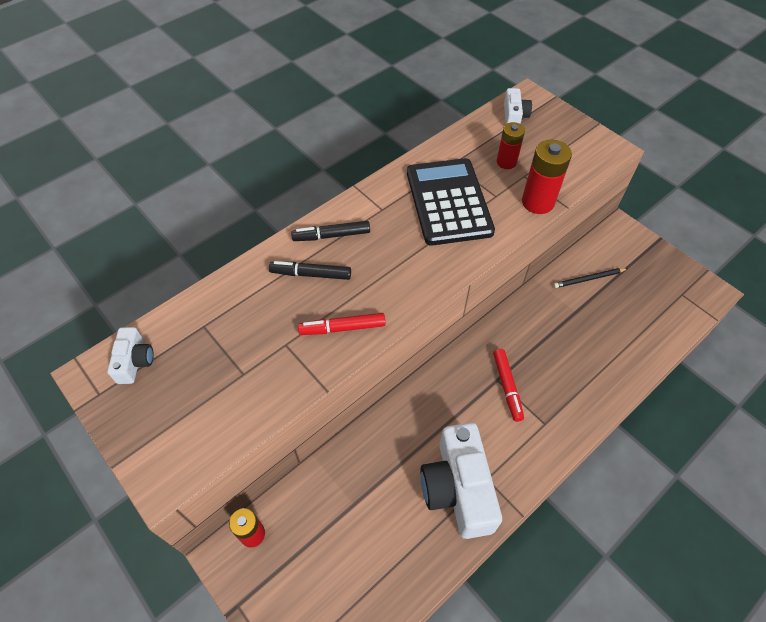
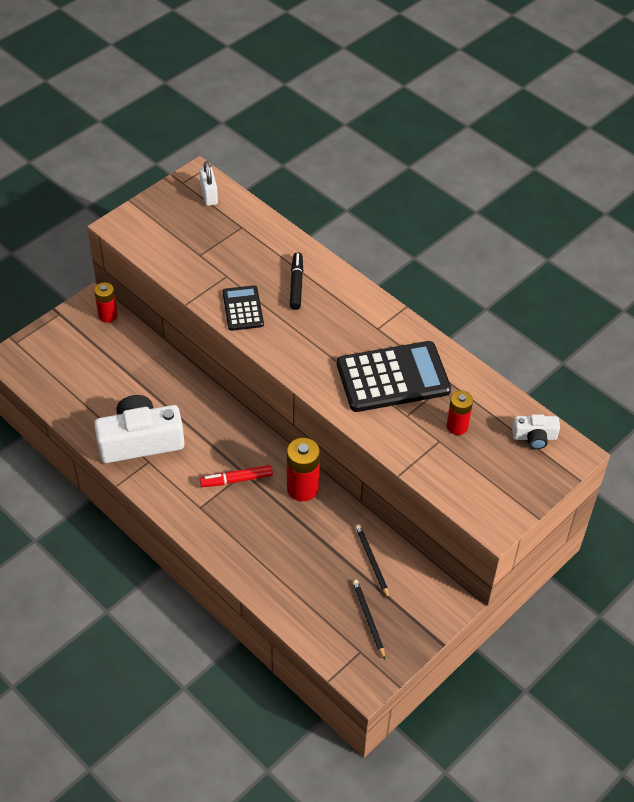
camera: 85 degrees right, 5 degrees down
(135, 361) = (209, 195): white camera -> white padlock
(331, 235) = (341, 295): black marker -> none
(342, 328) = (243, 308): red marker -> black calculator
(537, 202) = (402, 449): red battery -> red battery (302, 488)
(648, 286) = (368, 619): none -> black pencil

